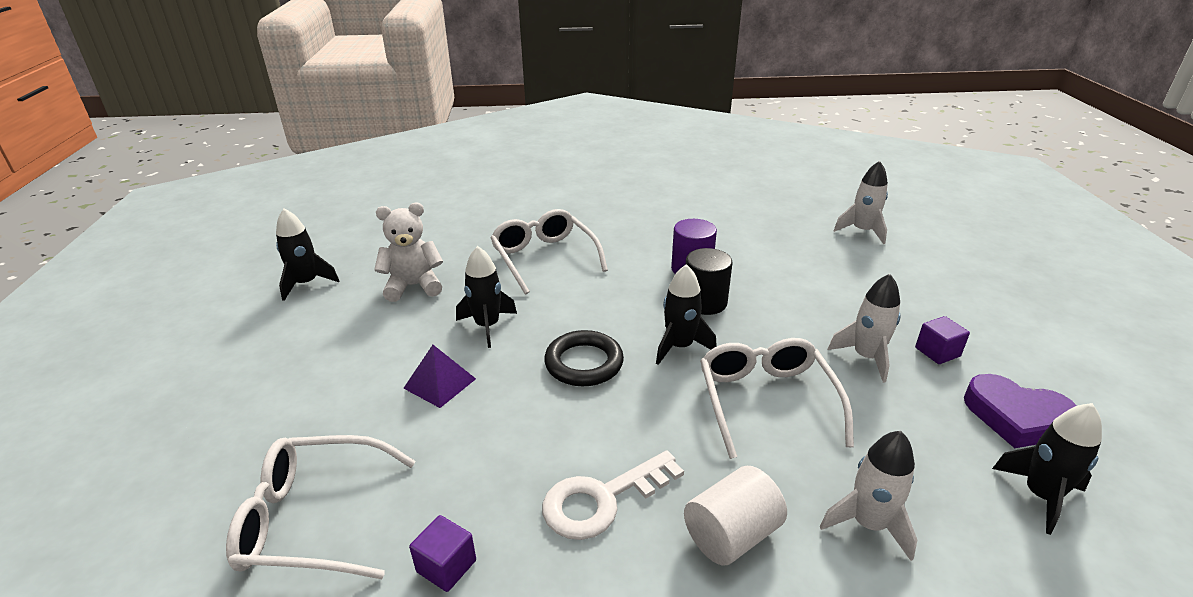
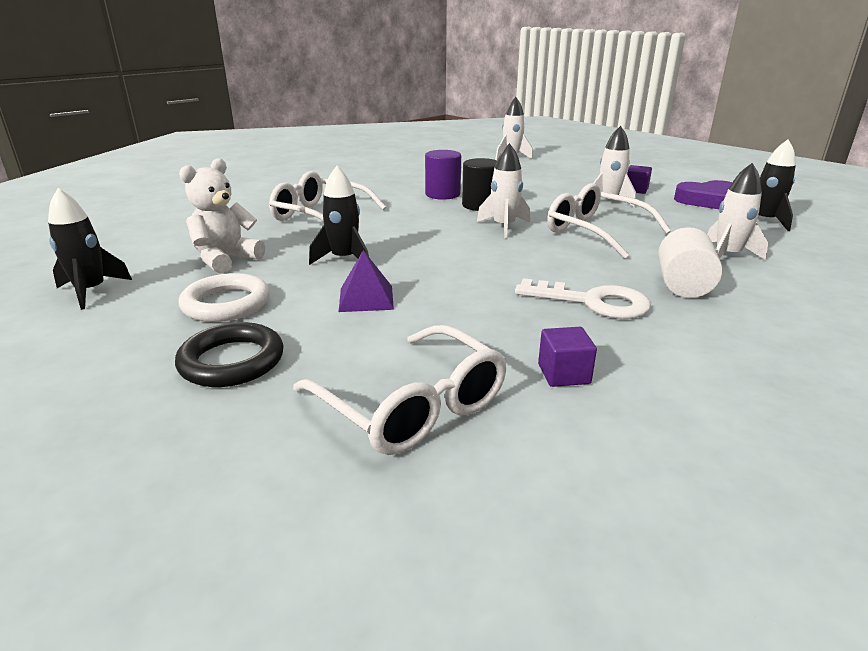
camera: 40 degrees left, 5 degrees down
(314, 519) = (412, 405): white glasses -> white glasses turned 90 degrees counterclockwise
(354, 338) = (226, 304): none -> white ring
(584, 363) = (457, 253): black ring -> black ring (232, 361)
(602, 499) = (593, 302): white key -> white key turned 90 degrees counterclockwise
(679, 347) = (504, 227): black rocket -> white rocket

